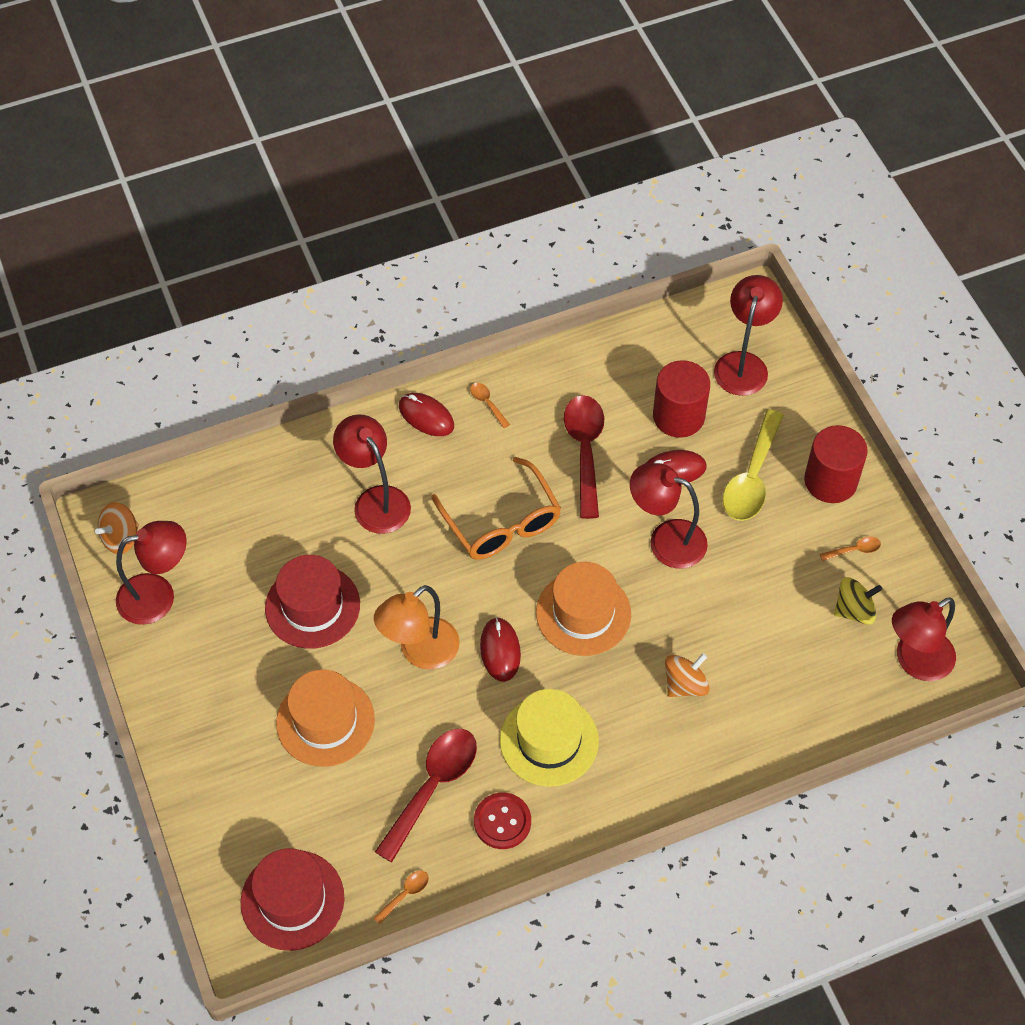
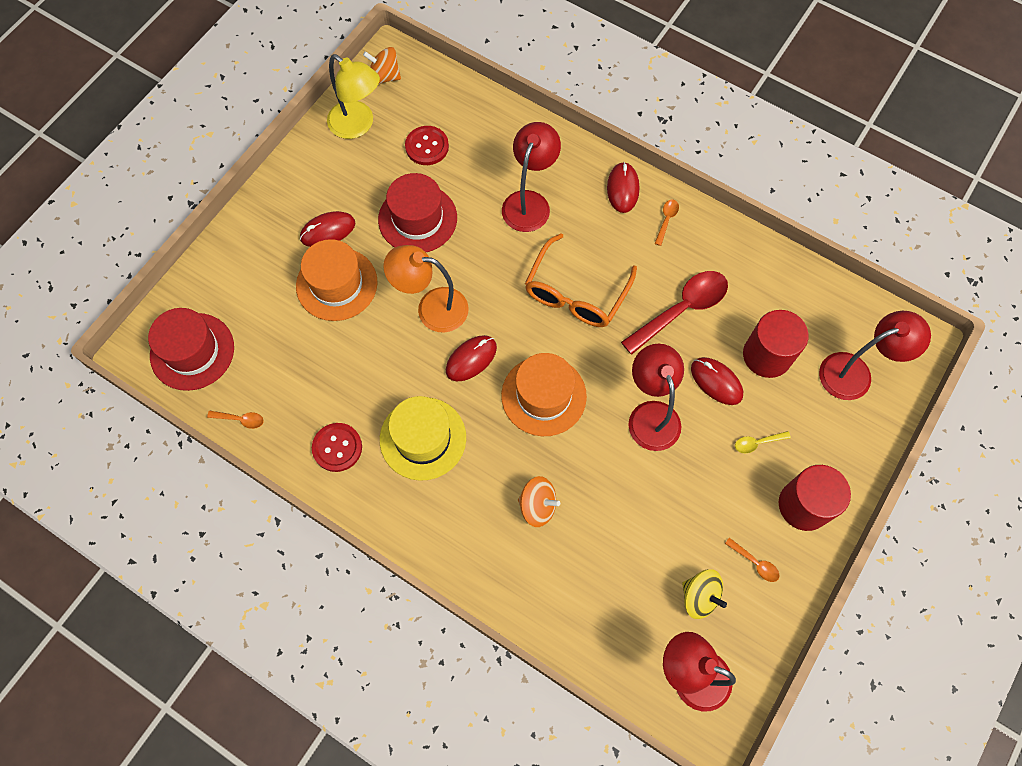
camera: 55 degrees right, 10 degrees up
(158, 596) = (358, 125): red lamp -> yellow lamp
(238, 549) = (427, 146): none -> red button
(258, 694) = (328, 231): none -> red mouse
(433, 787) = (333, 384): red spoon -> none
(752, 477) = (757, 443): yellow spoon -> yellow spoon, size x0.44

